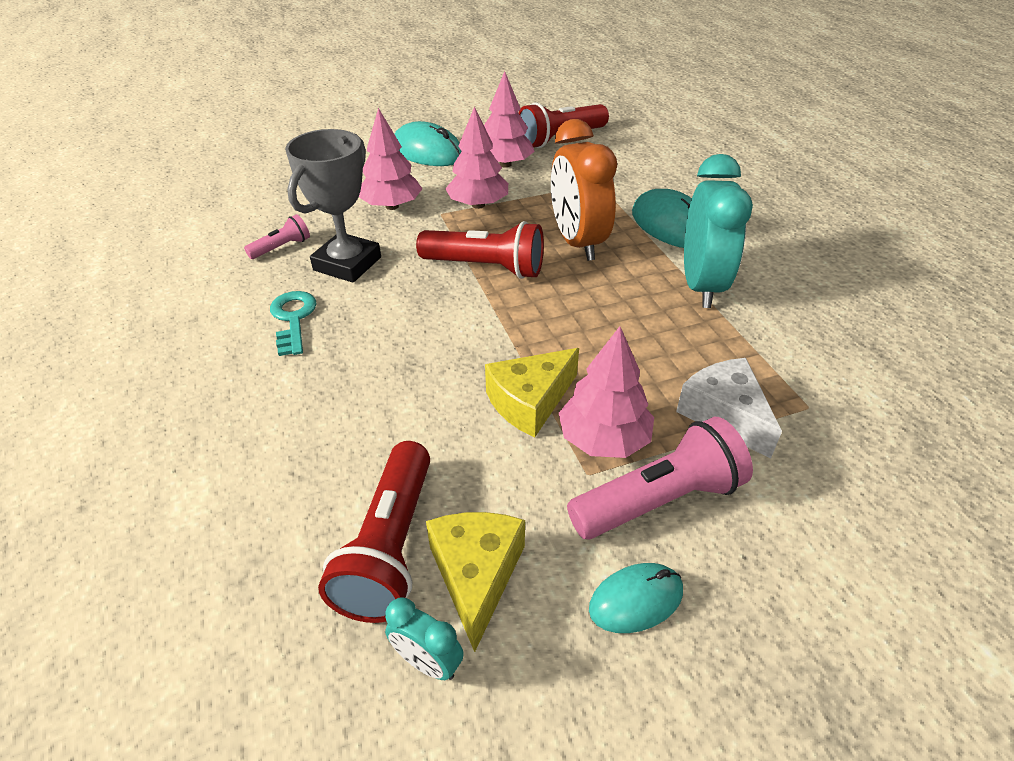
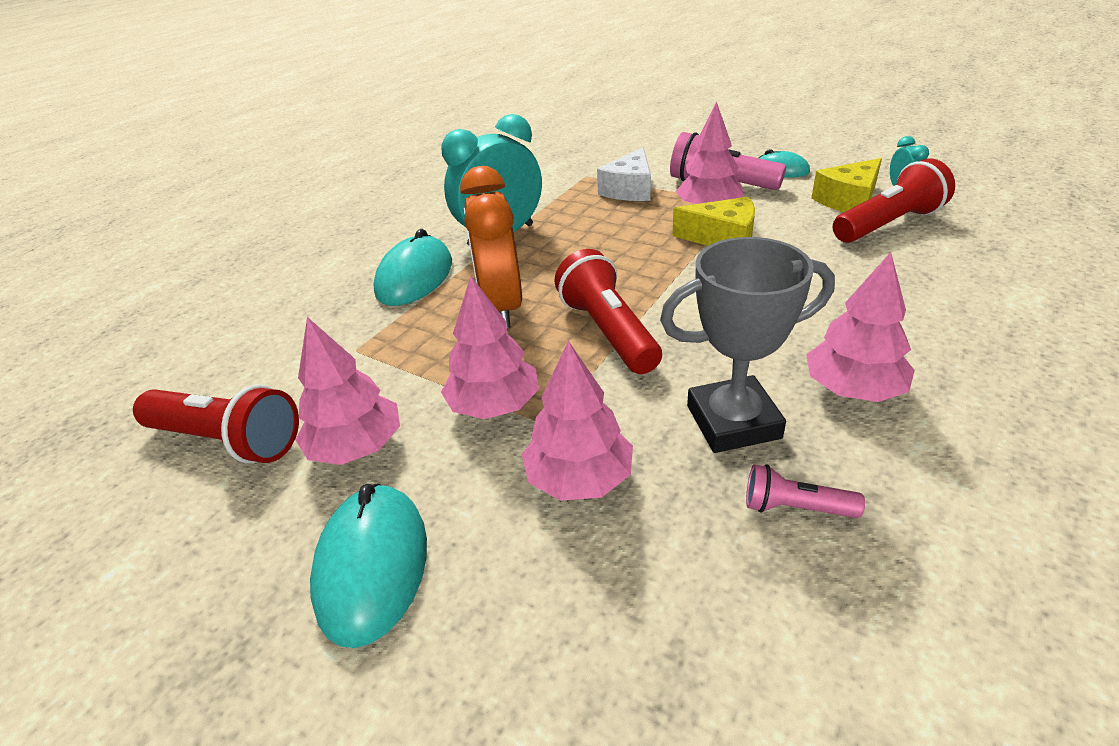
camera: 125 degrees left, 5 degrees down
(293, 319) = (852, 389): turquoise key -> pink tree
(577, 242) = (501, 307): orange clock -> orange clock turned 135 degrees clockwise

